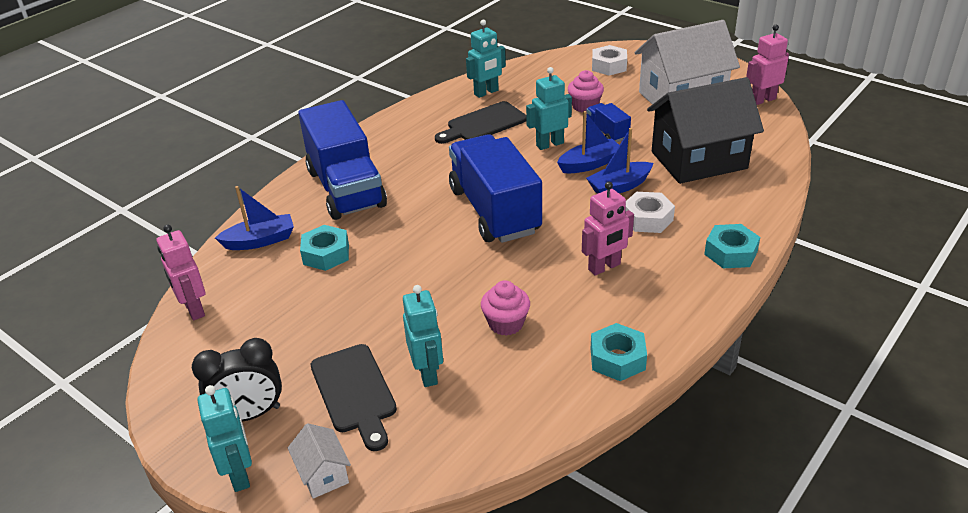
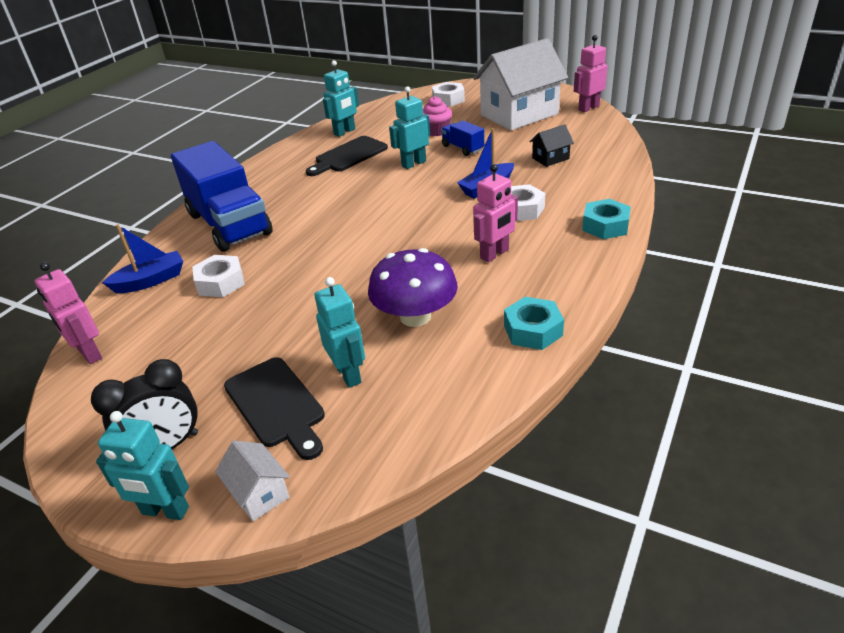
camera: 10 degrees left, 0 degrees up
(239, 474) = (165, 511): turquoise robot -> turquoise robot turned 135 degrees clockwise
(326, 254) = (220, 282): turquoise nut -> white nut
(494, 211) = (377, 223): blue truck -> none
(506, 323) = (415, 316): pink cupcake -> purple mushroom
(590, 164) = (455, 174): blue boat -> none
(699, 160) = (550, 158): black house -> black house, size x0.42

